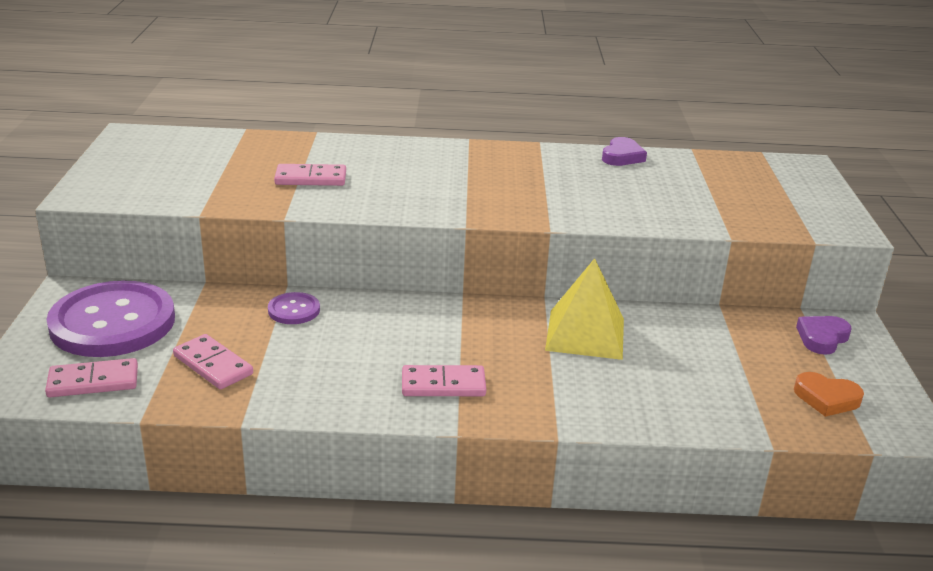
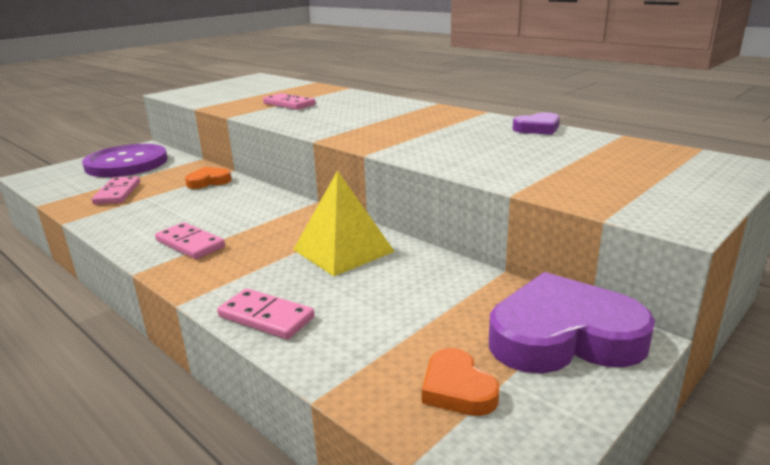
camera: 45 degrees right, 5 degrees down
(93, 382) = (63, 183): pink domino -> pink domino (266, 317)
(294, 310) = (208, 181): purple button -> orange heart
(822, 338) = (563, 336): purple heart -> purple heart, size x2.02

